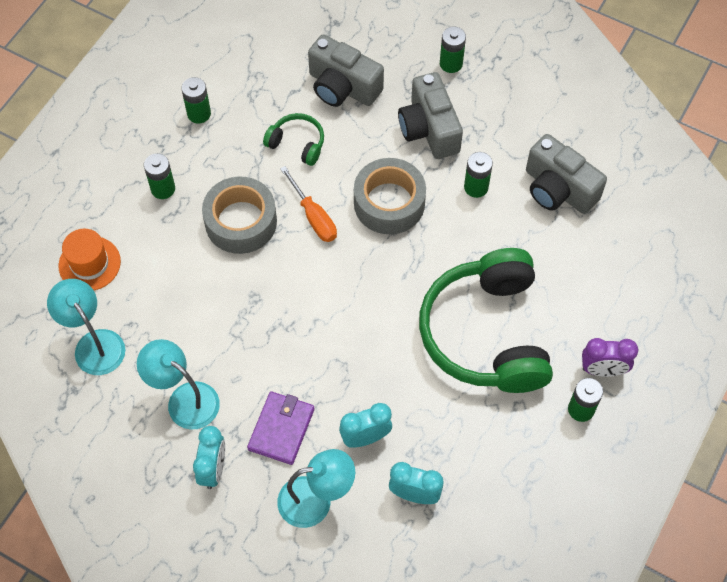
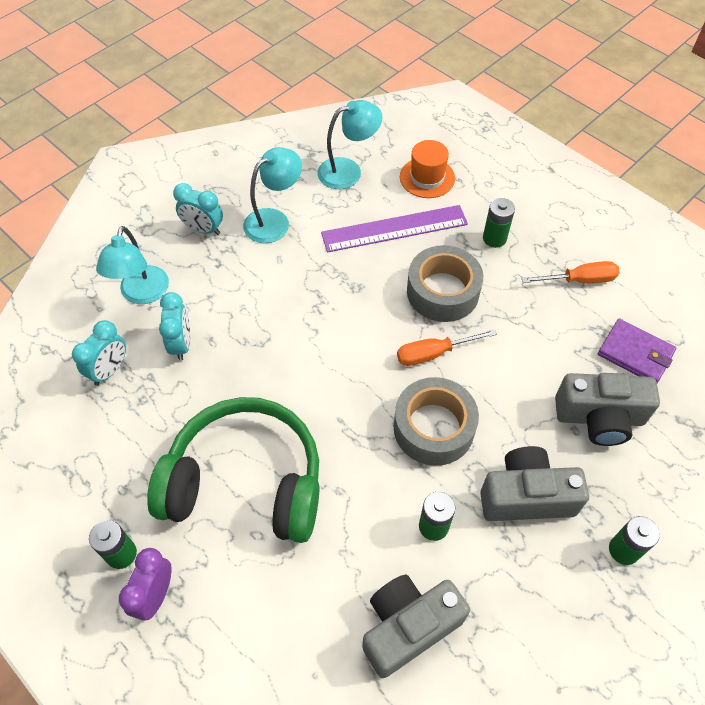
camera: 105 degrees right, 5 degrees down
(169, 280) = (394, 228): none -> purple ruler
(199, 114) = (579, 280): green battery -> orange screwdriver
(281, 429) = (218, 282): purple wallet -> purple wallet (635, 353)
(297, 144) = (528, 357): green headphones -> none
(342, 87) = (599, 418): grey camera -> grey camera turned 135 degrees counterclockwise

